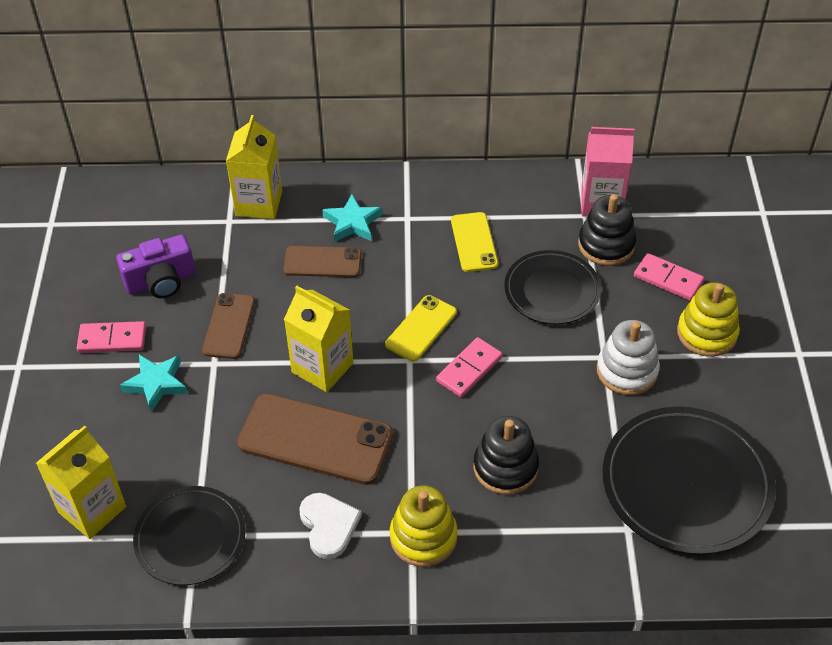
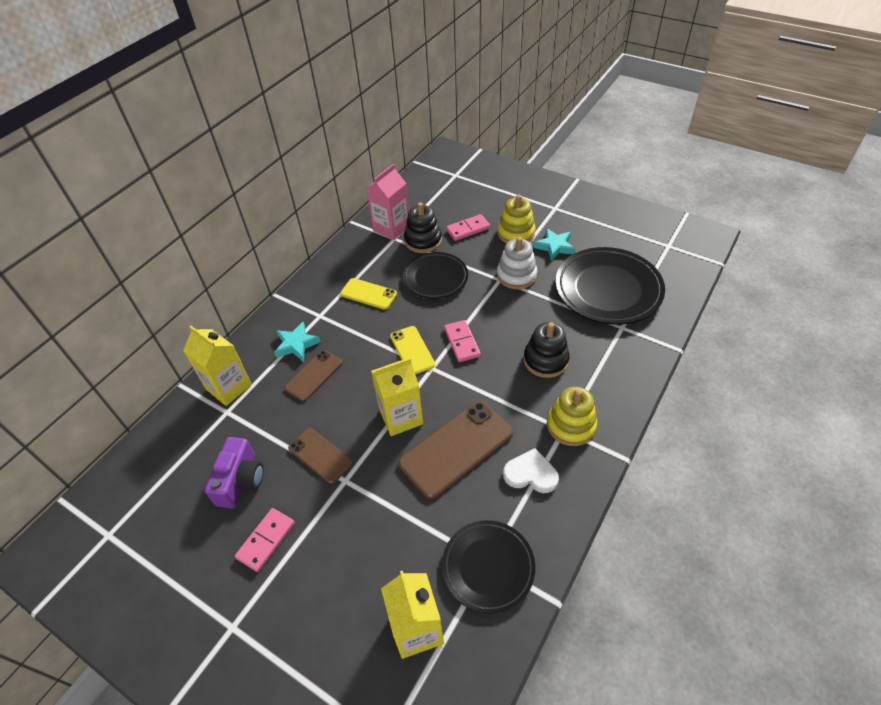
camera: 55 degrees left, 0 degrees up
(156, 384) = (333, 527): turquoise star -> turquoise star (554, 246)

